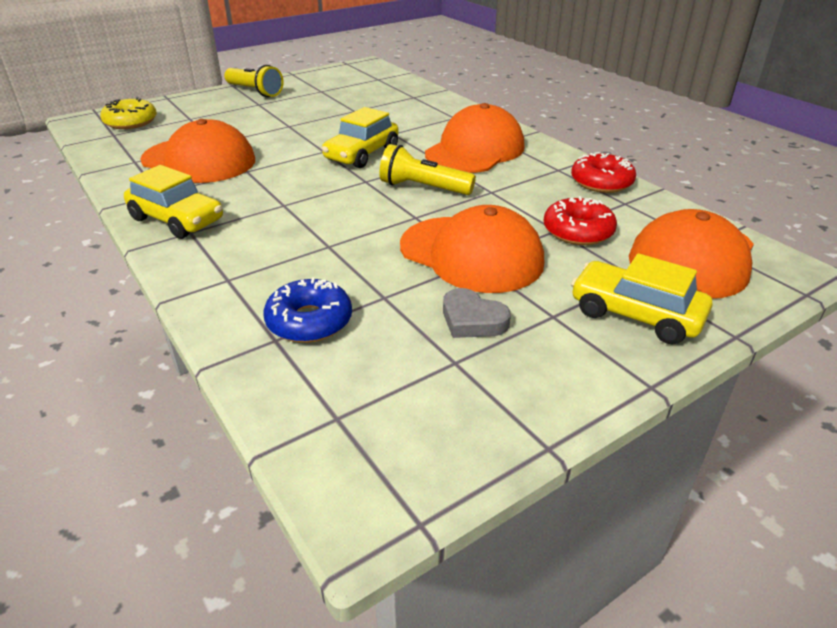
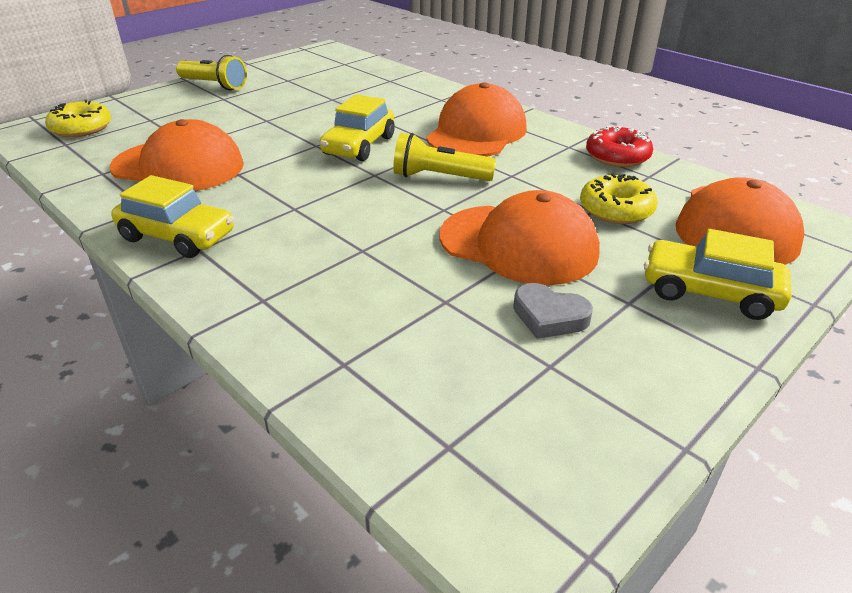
camera: 10 degrees left, 0 degrees up
(309, 321) = (374, 338): blue donut -> none
(578, 231) = (616, 210): red donut -> yellow donut

